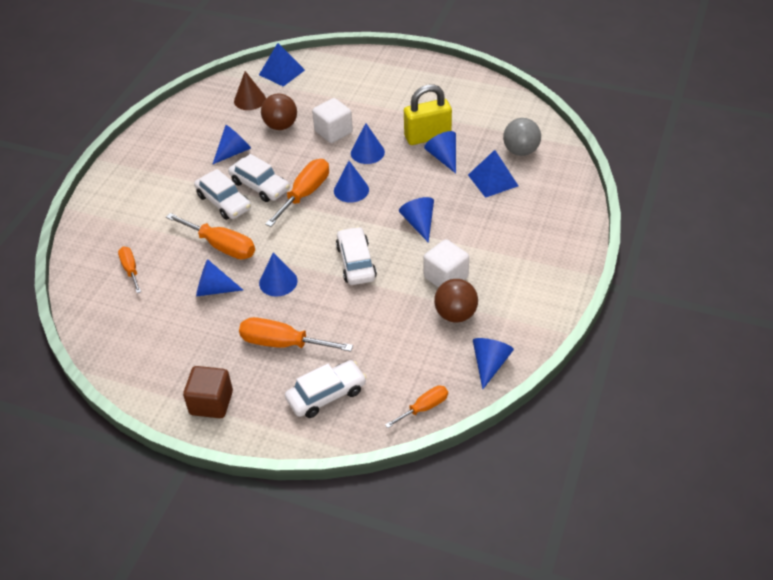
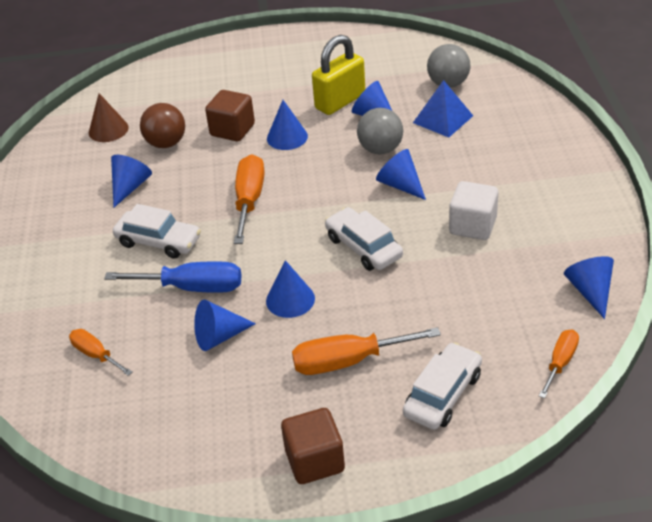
camera: 25 degrees left, 5 degrees down
(222, 246) = (192, 288): orange screwdriver -> blue screwdriver
(260, 186) = (189, 210): white car -> none
(281, 72) = (125, 92): blue pyramid -> none
(333, 132) = (232, 130): white cube -> brown cube
(351, 190) = (299, 179): blue cone -> none
(427, 188) = (380, 149): none -> grey ball
(455, 314) = (513, 257): brown ball -> none

